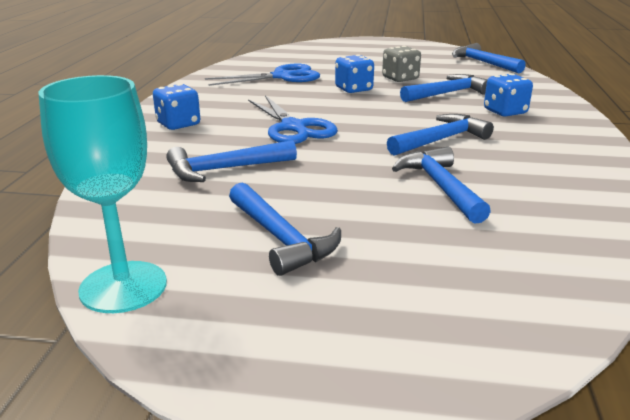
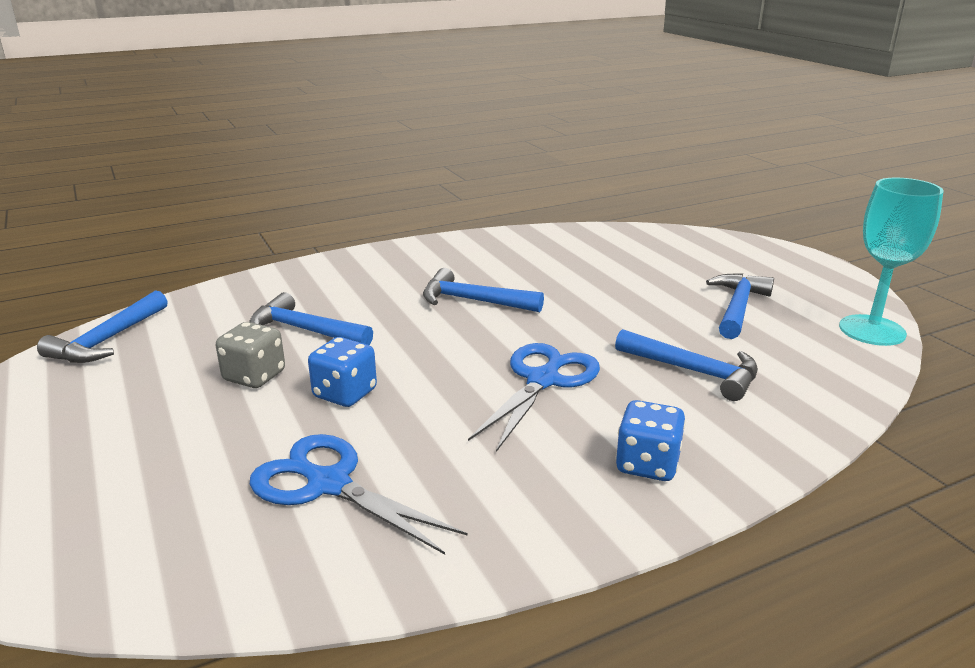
camera: 125 degrees left, 0 degrees up
(441, 187) = (574, 281): blue hammer -> none
(505, 112) = (349, 290): blue dice -> none

